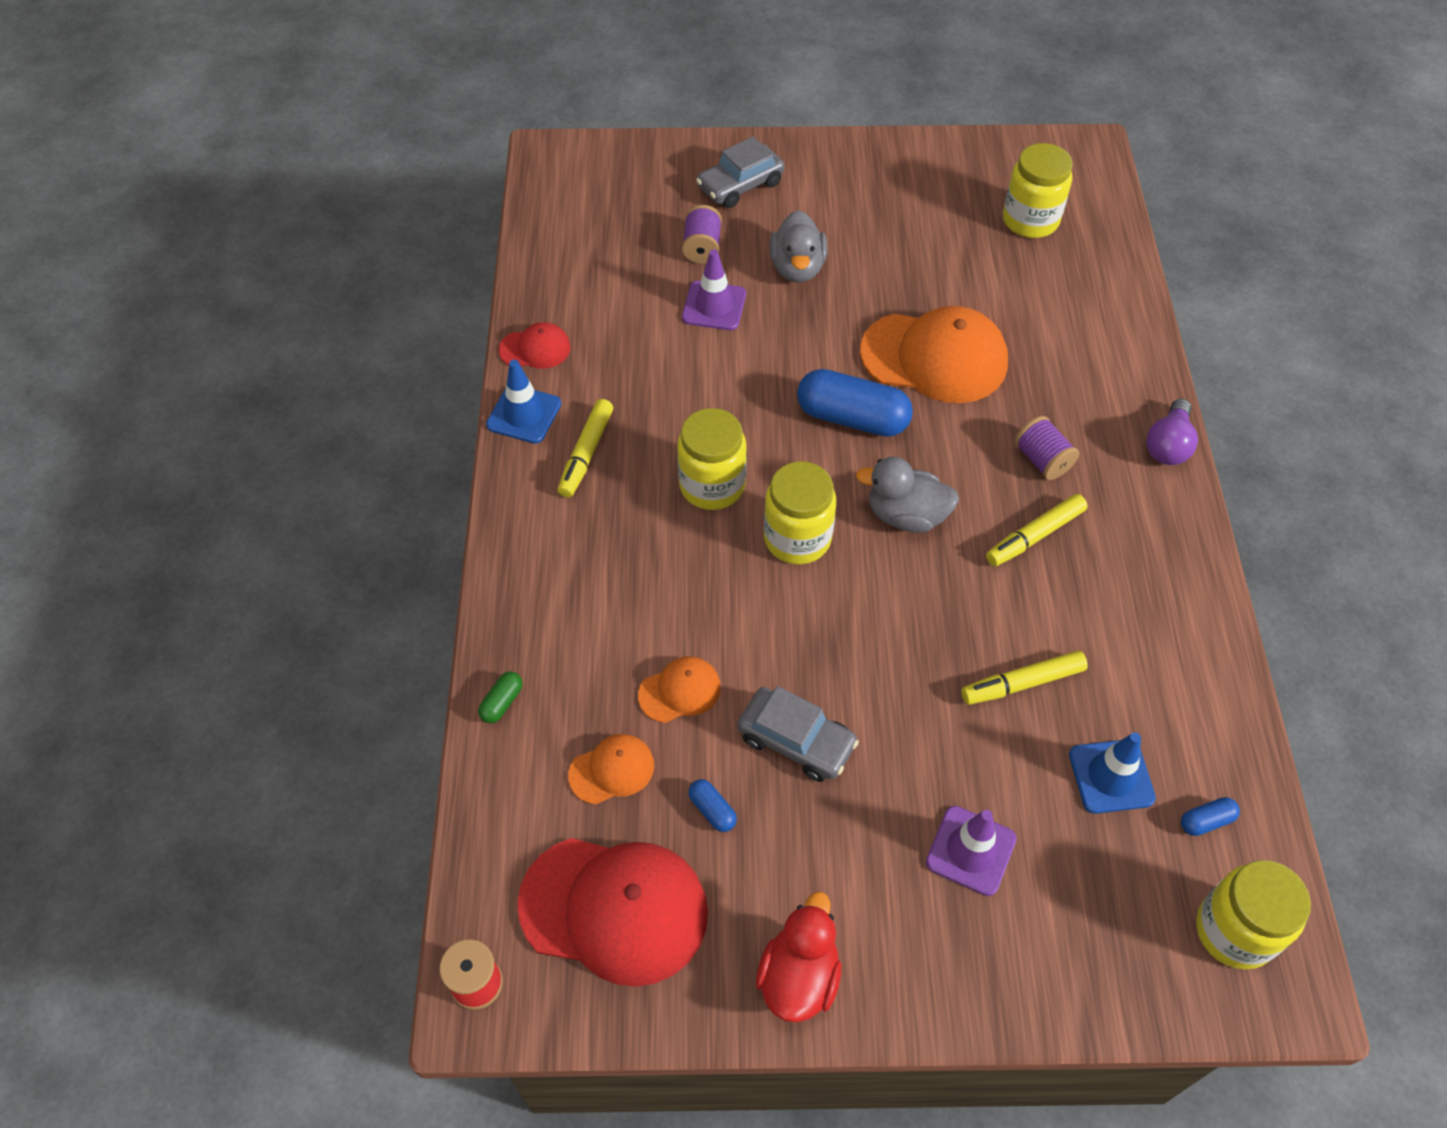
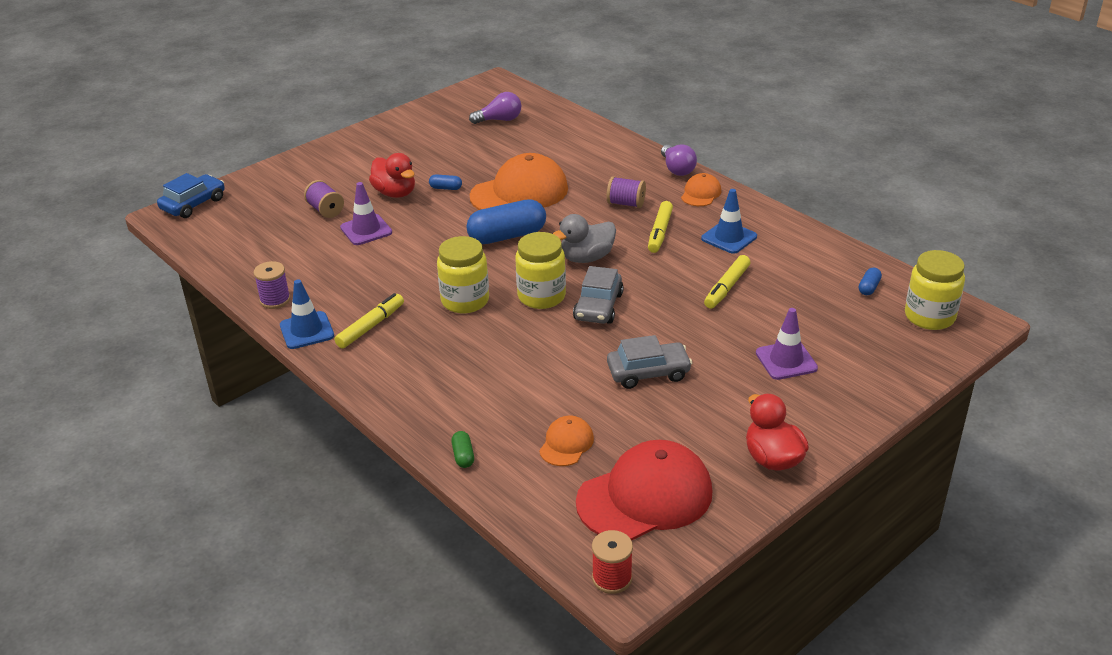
camera: 40 degrees left, 20 degrees down
(535, 349) = (275, 300): red cap -> purple spool
(586, 154) = (193, 204): none -> blue car
(586, 453) = (370, 326): yellow marker -> yellow marker turned 120 degrees counterclockwise
(679, 691) = (560, 390): orange cap -> orange cap (701, 193)
(712, 810) = (642, 425): blue capsule -> blue capsule (445, 188)
(740, 185) = (314, 175): grey car -> grey car (598, 307)
(797, 268) = (395, 193): grey duck -> red duck
(1030, 220) = (499, 120): yellow jar -> purple light bulb
(1111, 776) = (810, 297): blue traffic cone -> blue traffic cone (729, 237)

